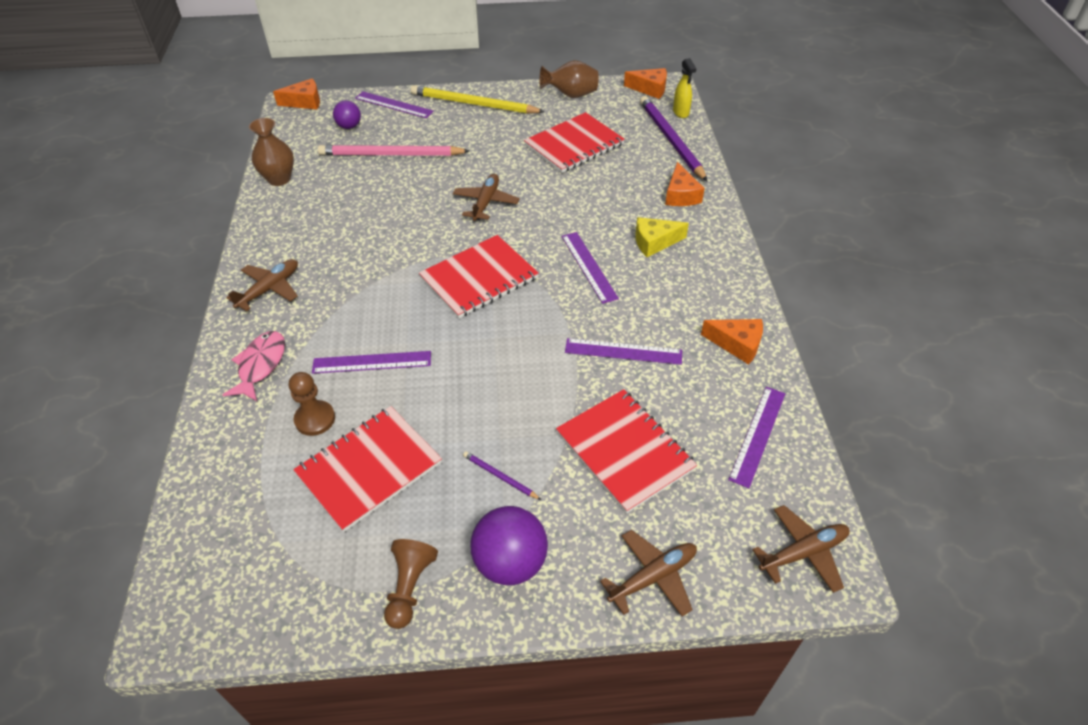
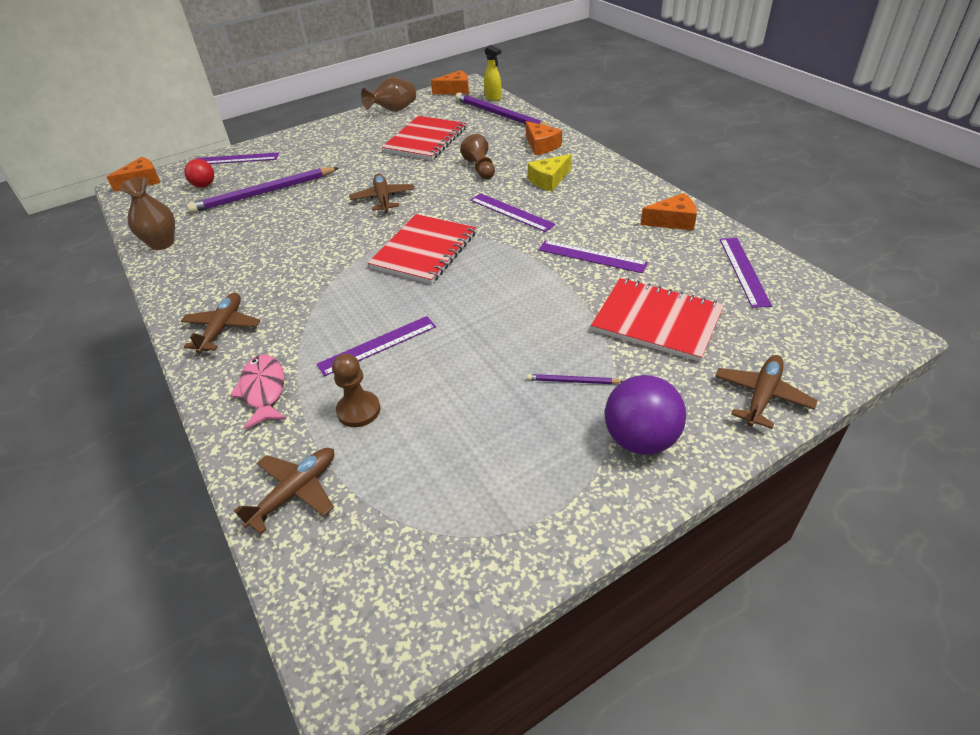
camera: 25 degrees left, 5 degrees down
(349, 126) = (204, 185): purple ball -> red ball
(369, 468) = (447, 426): red notebook -> none
(391, 155) = (263, 193): pink pencil -> purple pencil
(409, 587) = (569, 501): brown pawn -> brown pawn (480, 169)
(474, 104) = (312, 138): yellow pencil -> none
(623, 351) = (592, 256): purple ruler -> purple ruler turned 45 degrees clockwise
(803, 552) = (849, 330): brown plane -> brown plane (295, 492)

